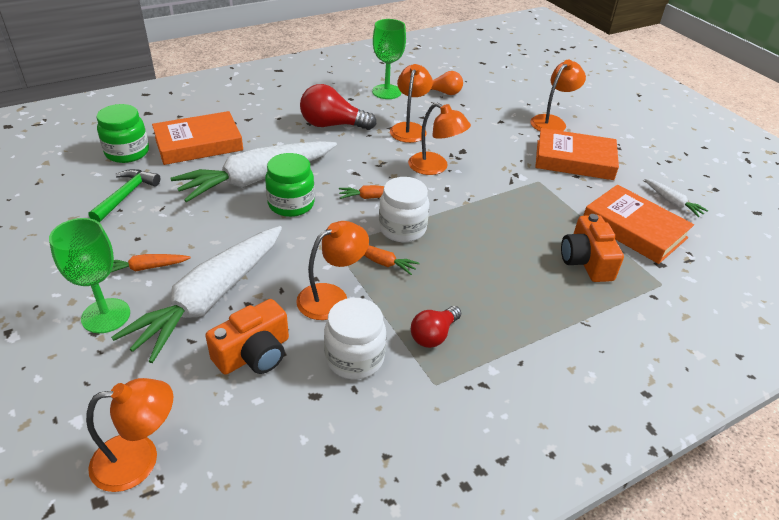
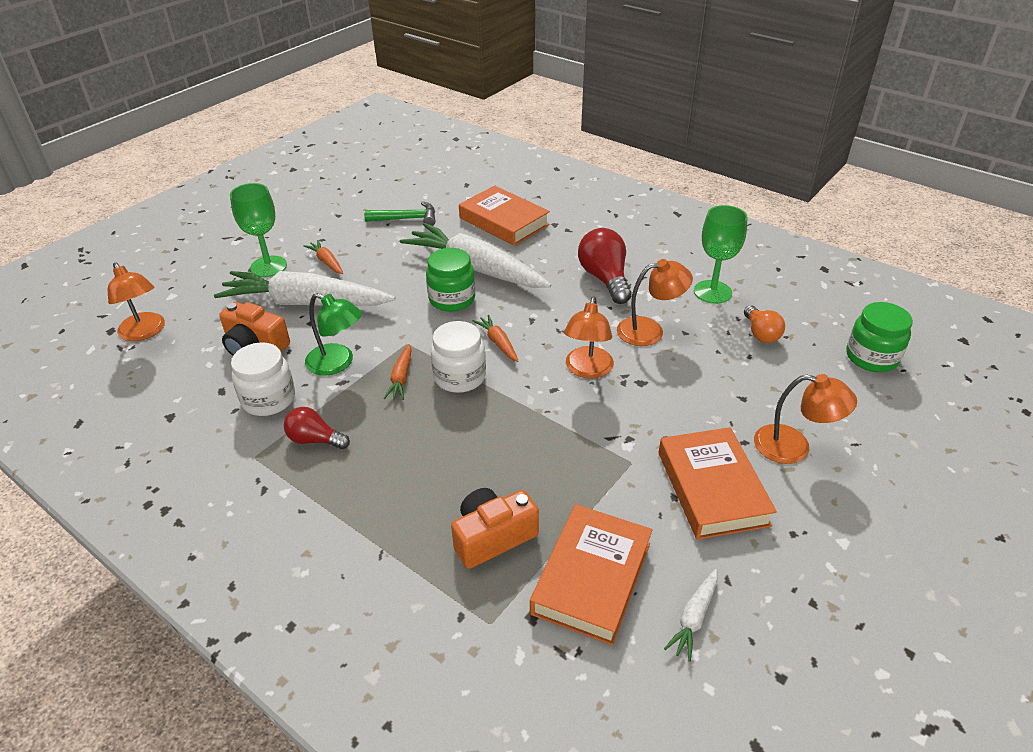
camera: 70 degrees right, 0 degrees up
(127, 152) = (463, 196): green jar -> green jar (871, 357)
(332, 297) = (337, 363): orange lamp -> green lamp

